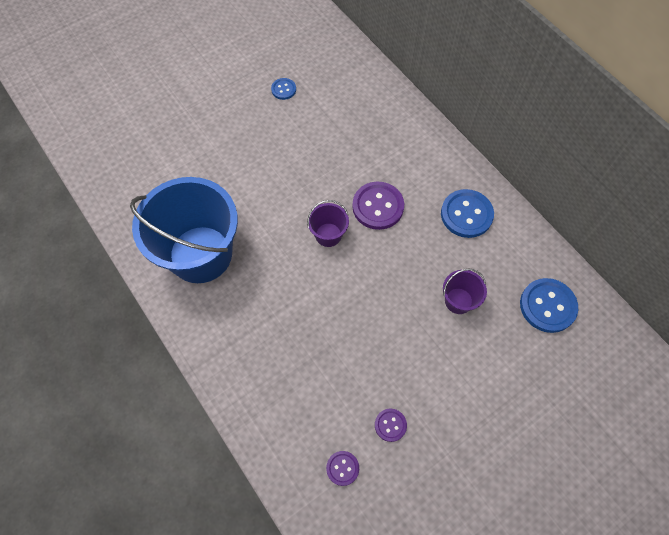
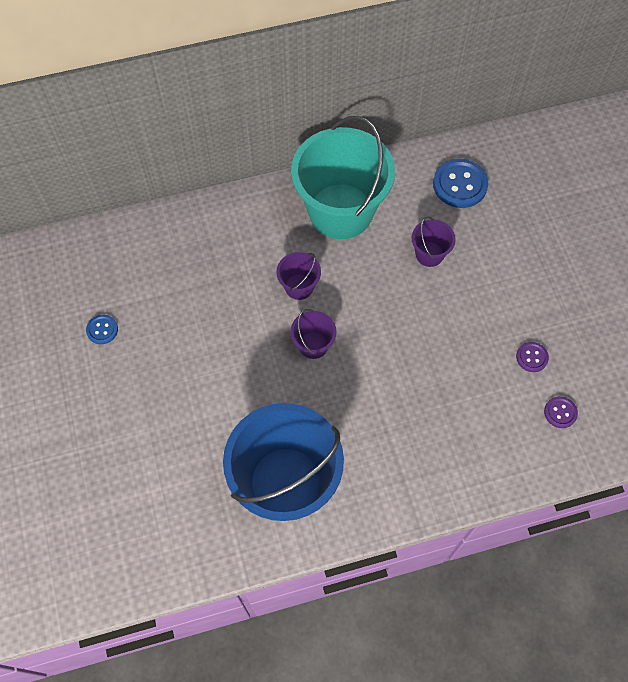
camera: 70 degrees left, 0 degrees up
(378, 206) = (299, 286): purple button -> purple bucket
(466, 214) = (340, 211): blue button -> turquoise bucket

